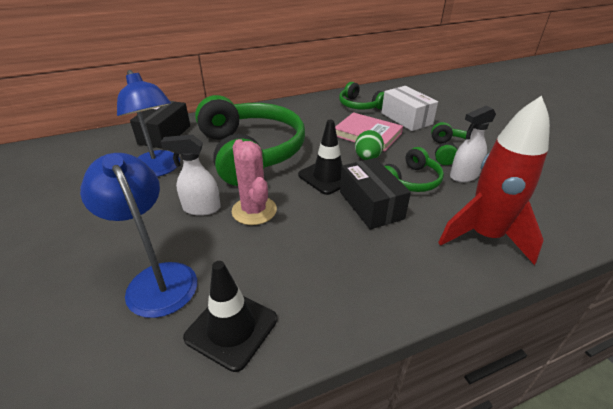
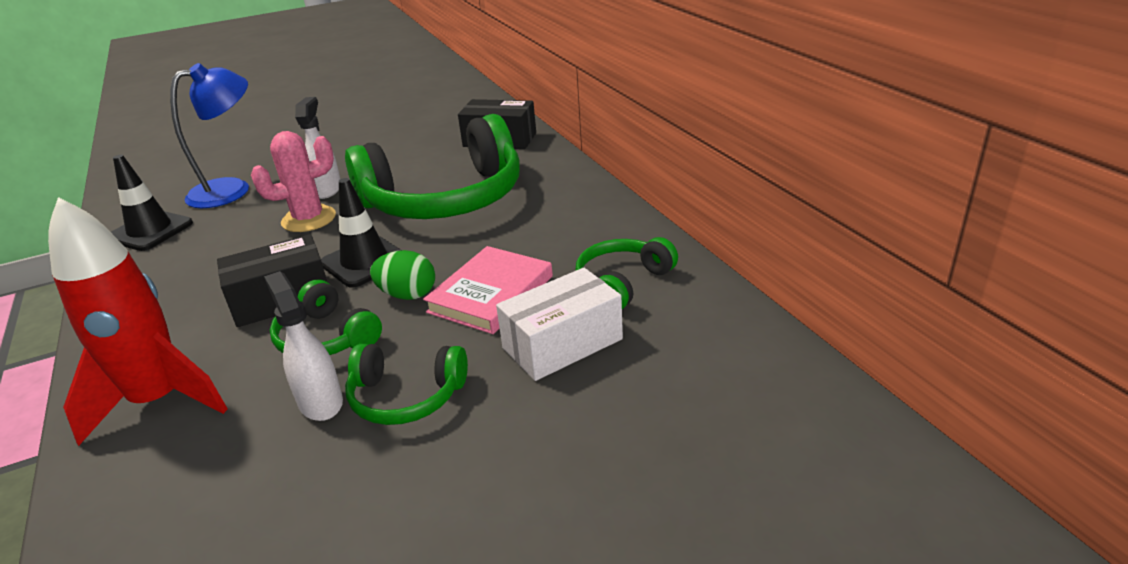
camera: 90 degrees right, 5 degrees down
(159, 169) = (414, 154): blue lamp -> none

